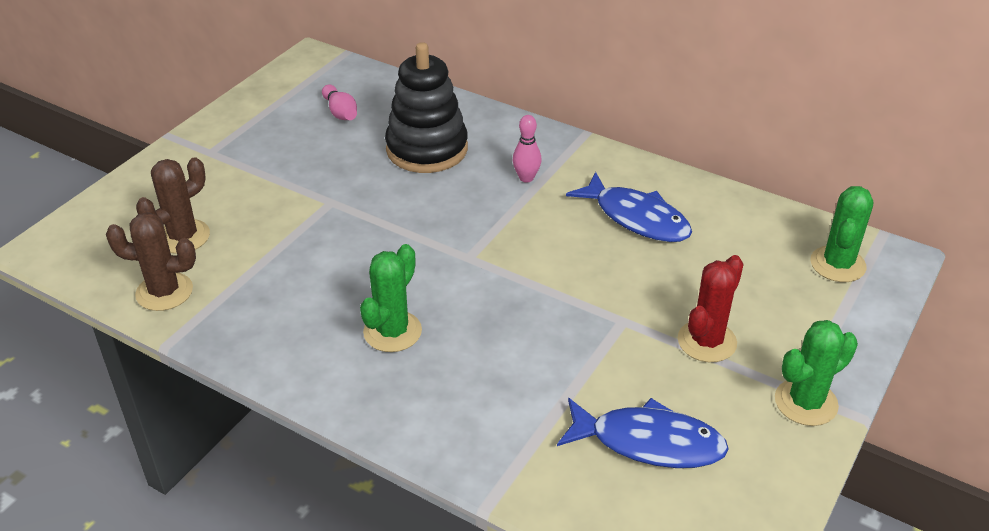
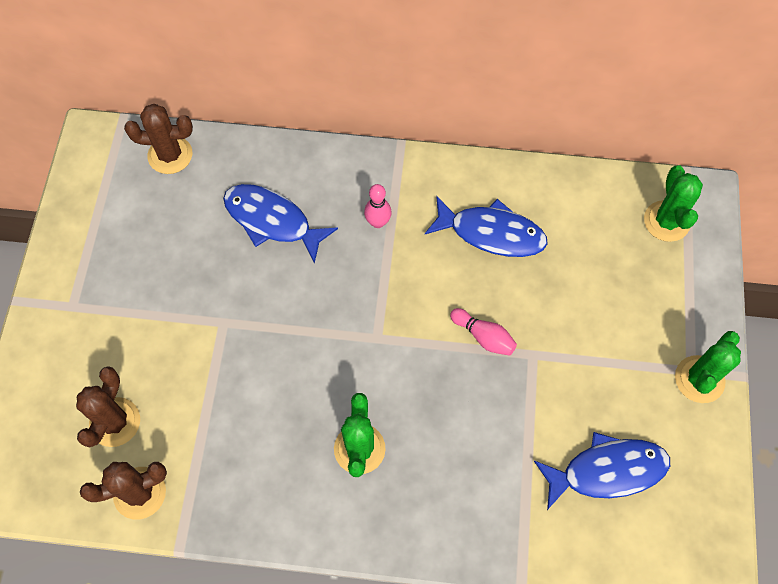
camera: 25 degrees left, 25 degrees up
(340, 112) = (166, 204): pink bowling pin -> pink bowling pin (483, 336)
(368, 84) = (170, 155): none -> brown cactus
(427, 149) = (272, 221): black stacking toy -> blue fish
(707, 341) = (604, 349): red cactus -> none

